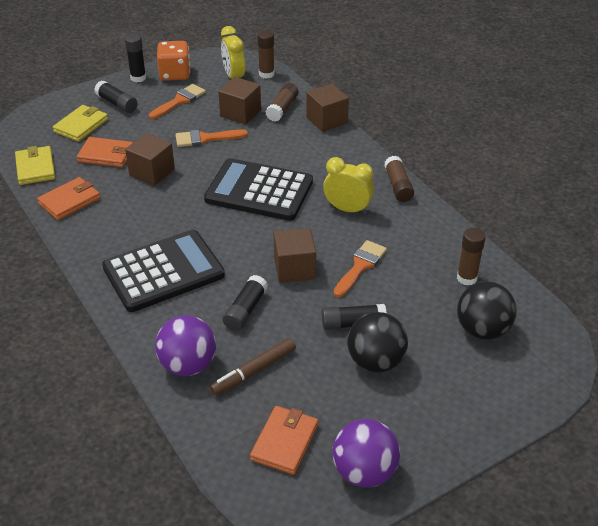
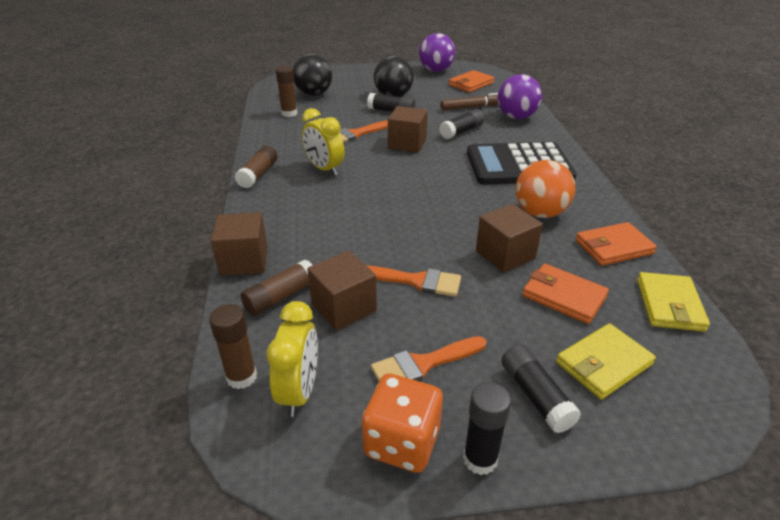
camera: 155 degrees left, 5 degrees down
(132, 217) = (540, 213): none -> orange ball
(259, 191) = (393, 204): black calculator -> none

